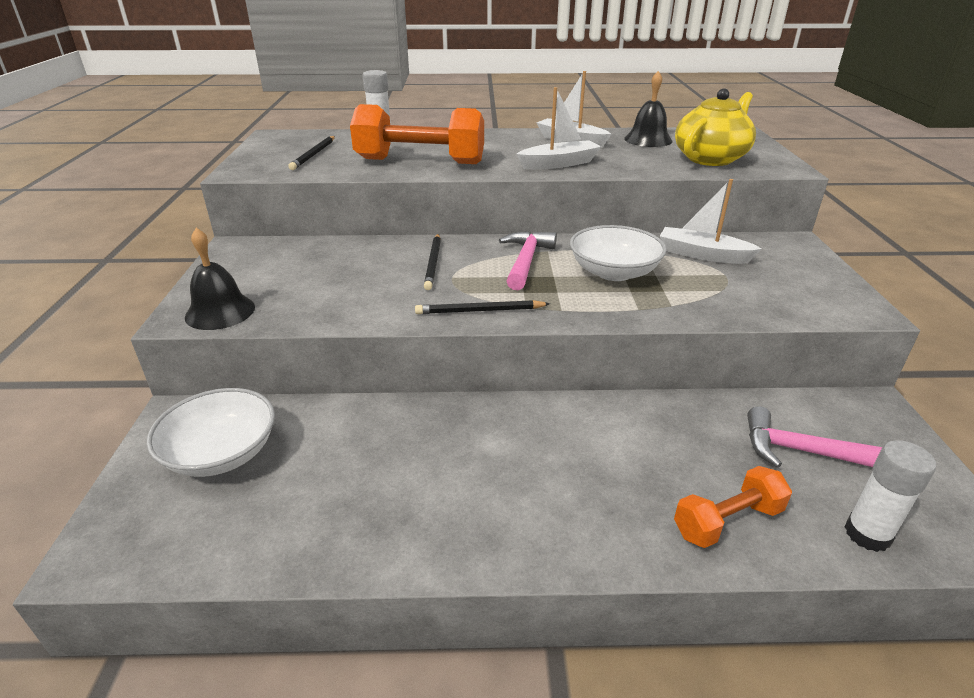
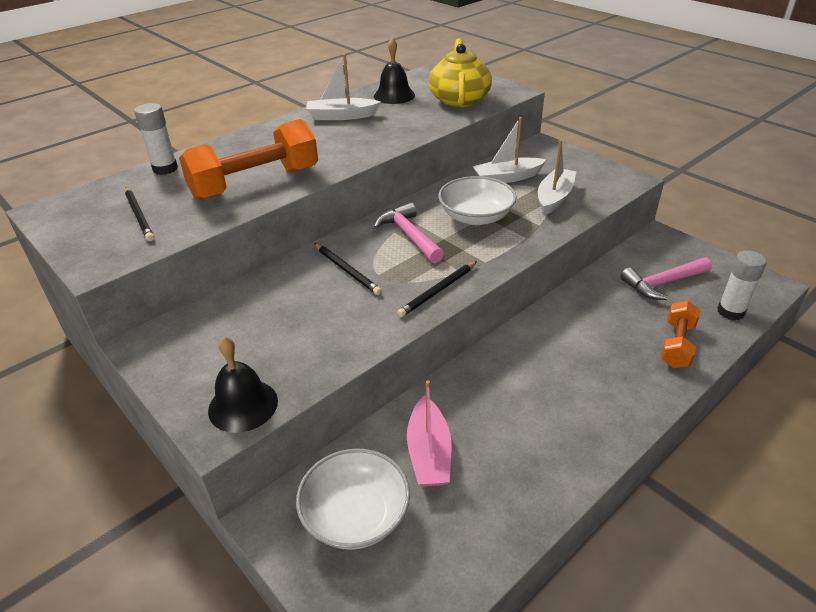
camera: 40 degrees left, 5 degrees up
(334, 448) = (429, 453): none -> pink boat
(559, 164) = (369, 142): white boat -> white boat (554, 198)

